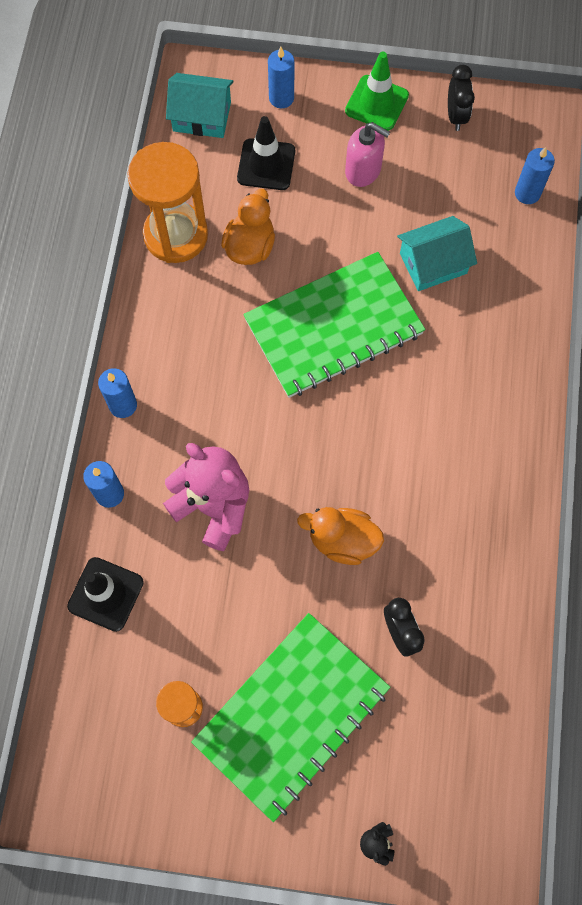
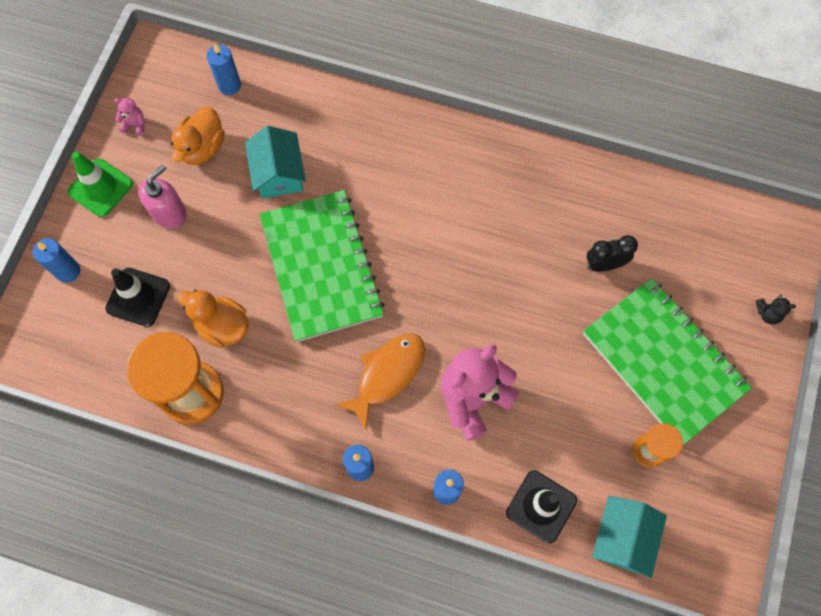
camera: 80 degrees left, 0 degrees up
(202, 116) = (65, 349): turquoise house -> turquoise house (622, 538)
(225, 414) = (387, 374): none -> orange fish
(342, 540) = (520, 295): orange duck -> orange duck (202, 148)
(456, 116) = (135, 125): black clock -> pink teddy bear

